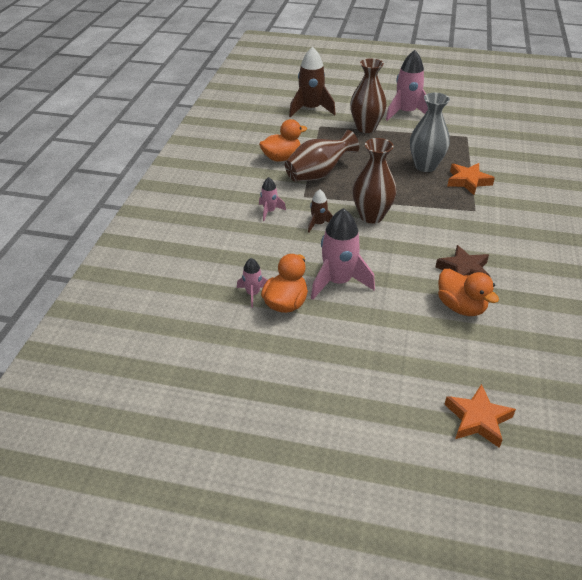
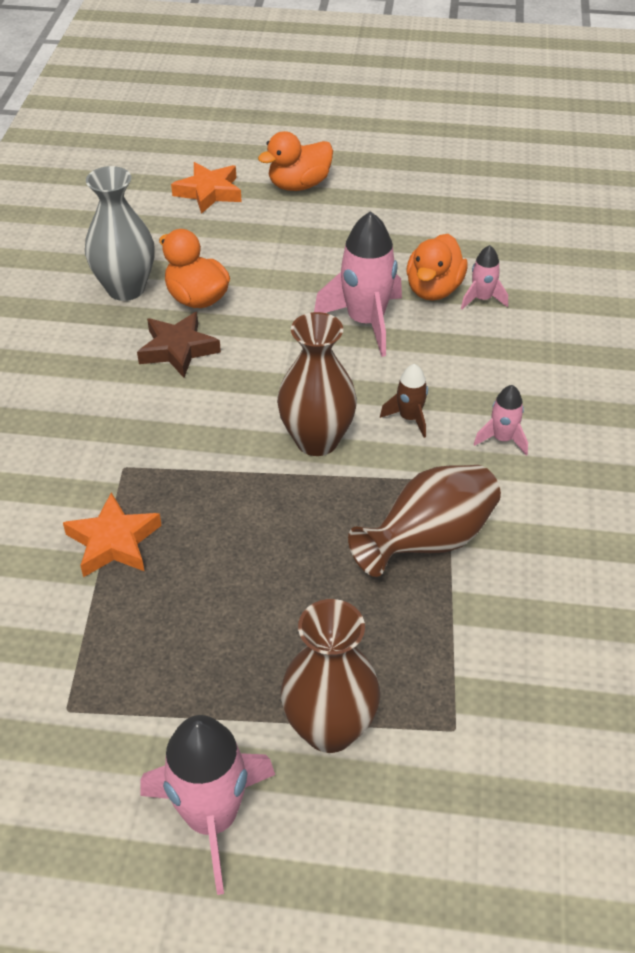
camera: 175 degrees right, 5 degrees up
(281, 158) = (521, 589): orange duck -> orange duck (299, 185)
(311, 109) = (495, 816): brown rocket -> none
(425, 166) = (195, 584): grey vase -> grey vase (126, 289)

